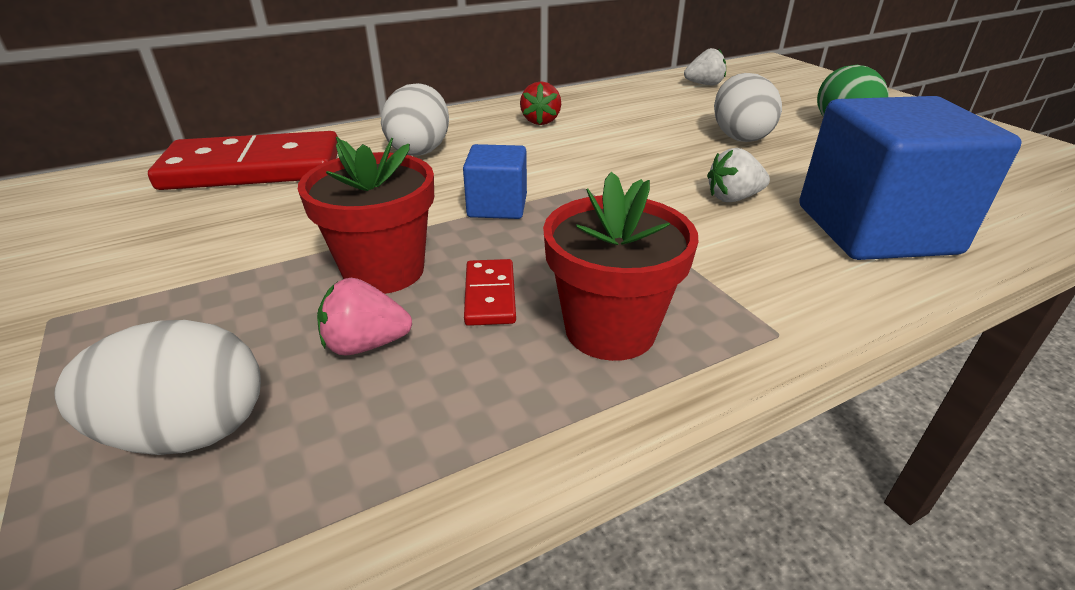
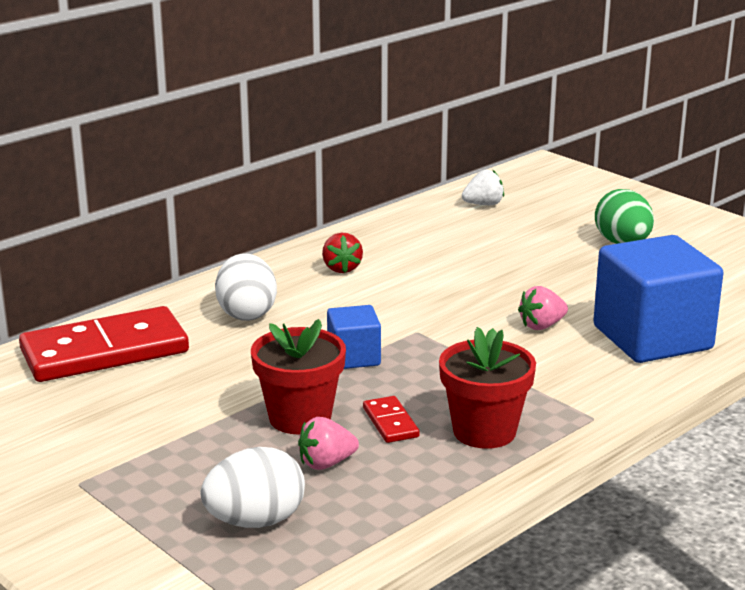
camera: 15 degrees left, 10 degrees down
(733, 198) = (541, 326): white strawberry -> pink strawberry
(739, 136) = (533, 265): white egg -> none

